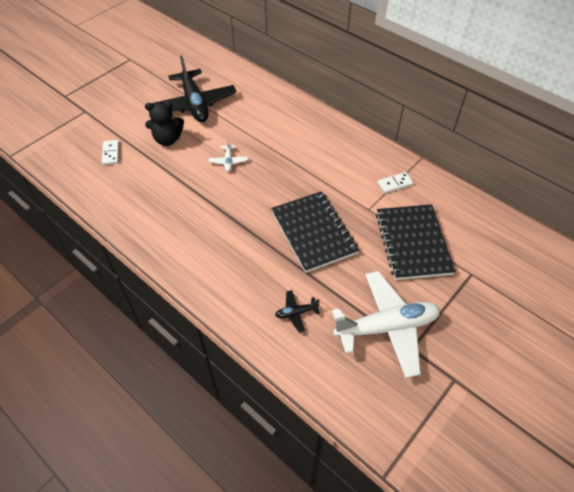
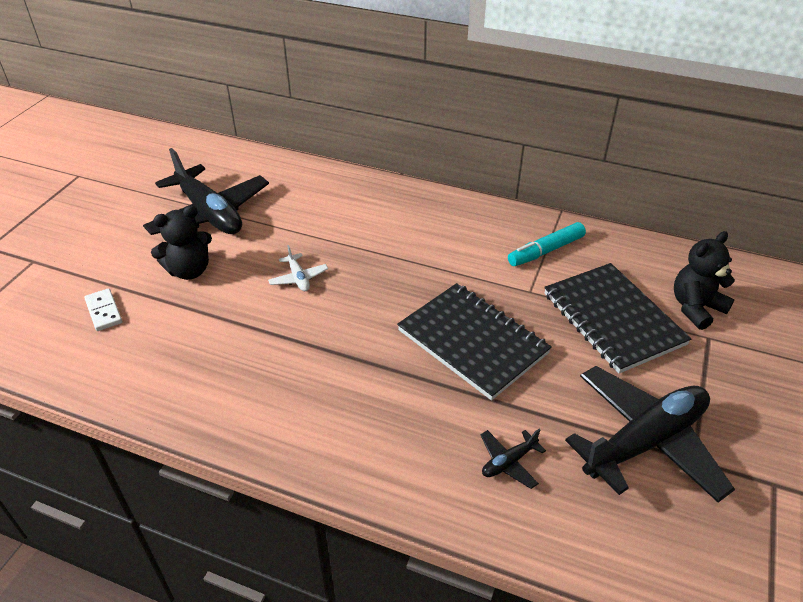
camera: 20 degrees left, 10 degrees down
(387, 327) = (645, 441): white plane -> black plane
(395, 184) = (546, 251): white domino -> turquoise marker
(475, 251) = (695, 308): none -> black teddy bear

